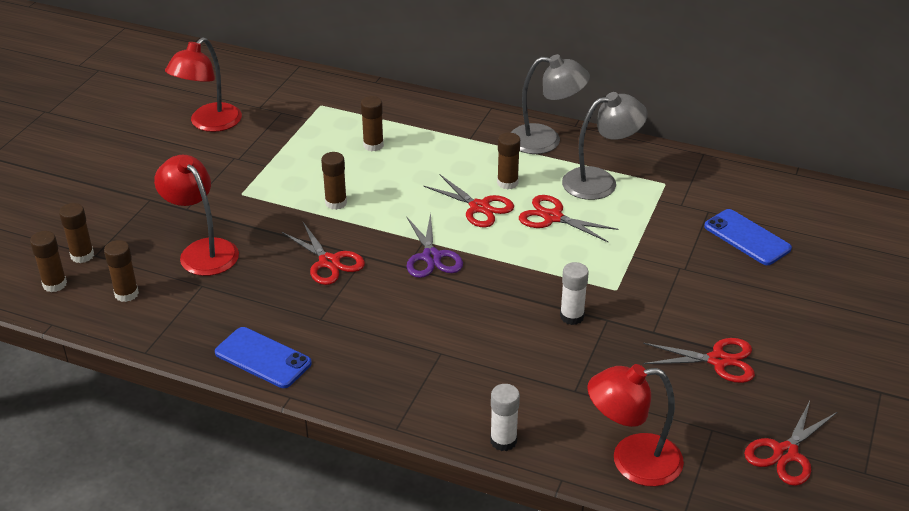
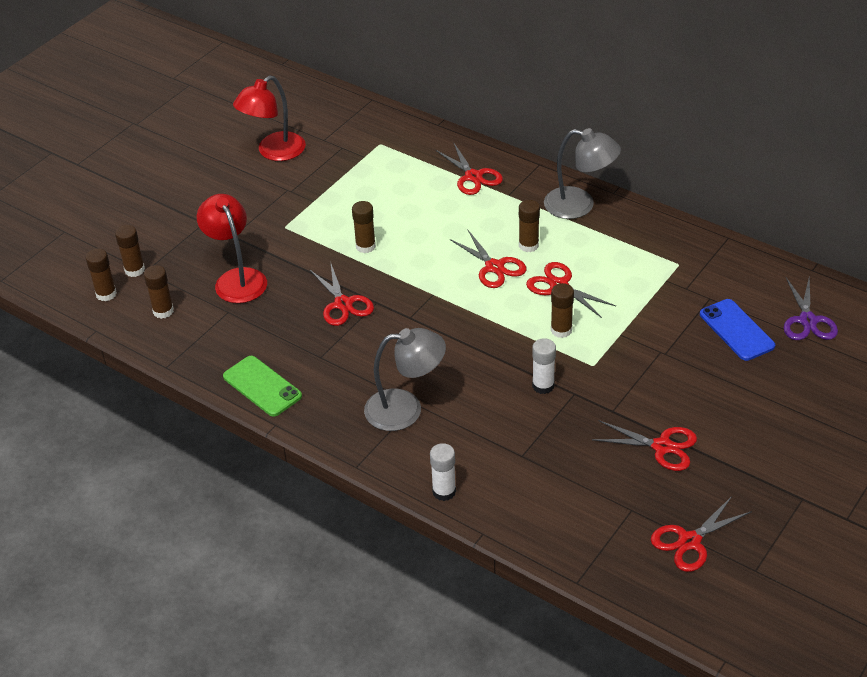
camera: 15 degrees right, 5 degrees up
(263, 358) = (262, 386): blue phone -> green phone
(373, 145) = (416, 192): brown glue stick -> brown glue stick (561, 330)
(428, 125) = (473, 177): none -> red scissors
(431, 257) = (435, 311): purple scissors -> purple scissors (807, 321)
(600, 181) = (617, 255): grey lamp -> grey lamp (405, 409)
(632, 461) = (549, 527): red lamp -> none

